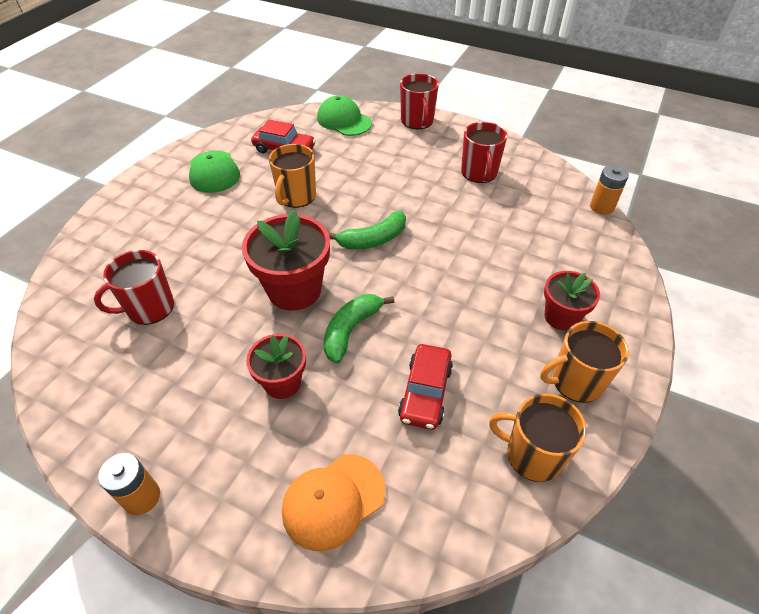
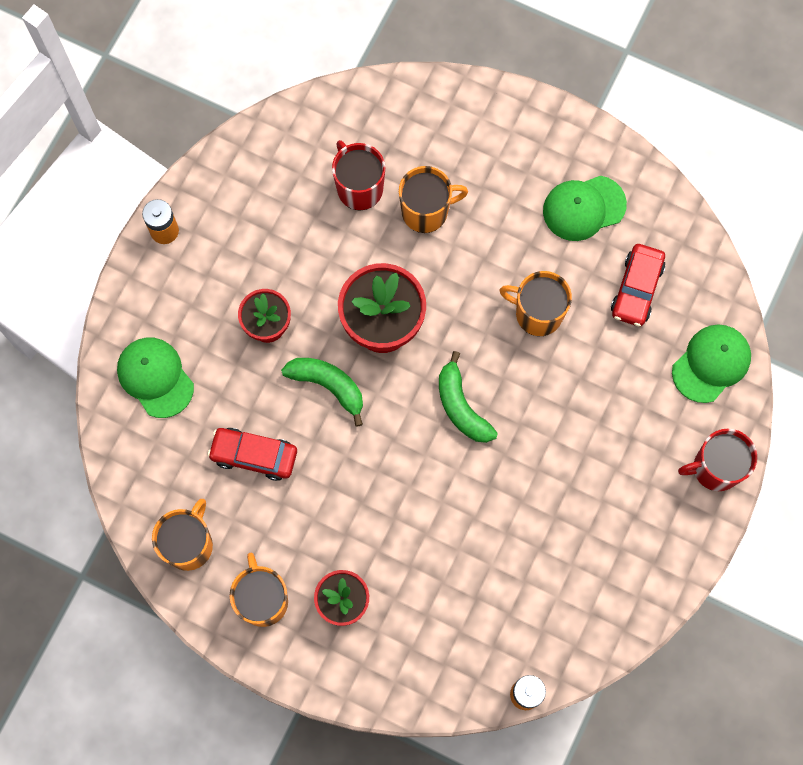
camera: 90 degrees right, 25 degrees up
(189, 260) = (426, 211): none -> orange mug
(333, 500) = (155, 377): orange cap -> green cap
(479, 173) = (592, 544): red mug -> none

